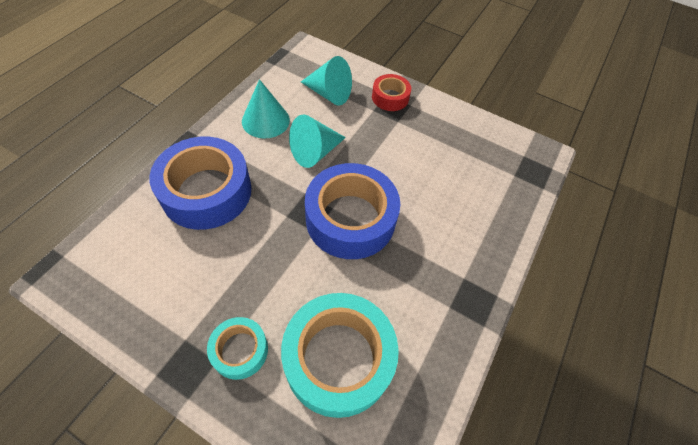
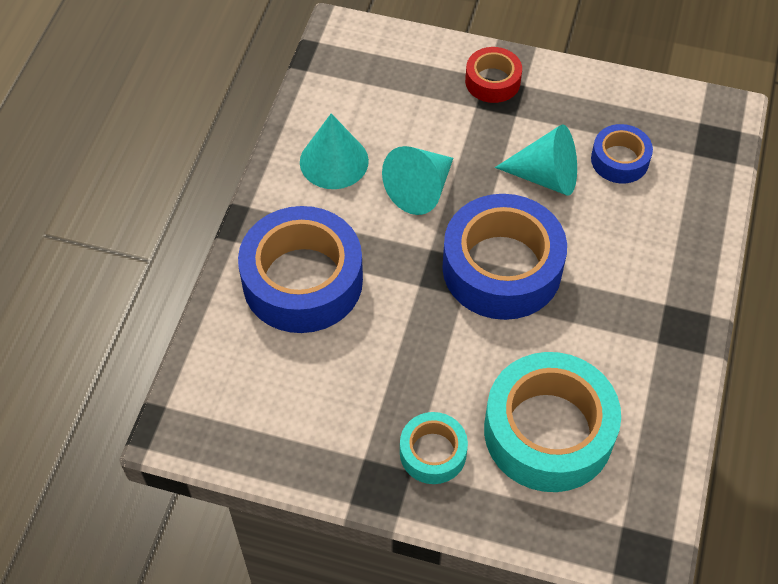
camera: 10 degrees left, 0 degrees up
(329, 93) = (404, 97): turquoise cone -> turquoise cone (546, 176)
(460, 166) = (619, 160): none -> blue tape

